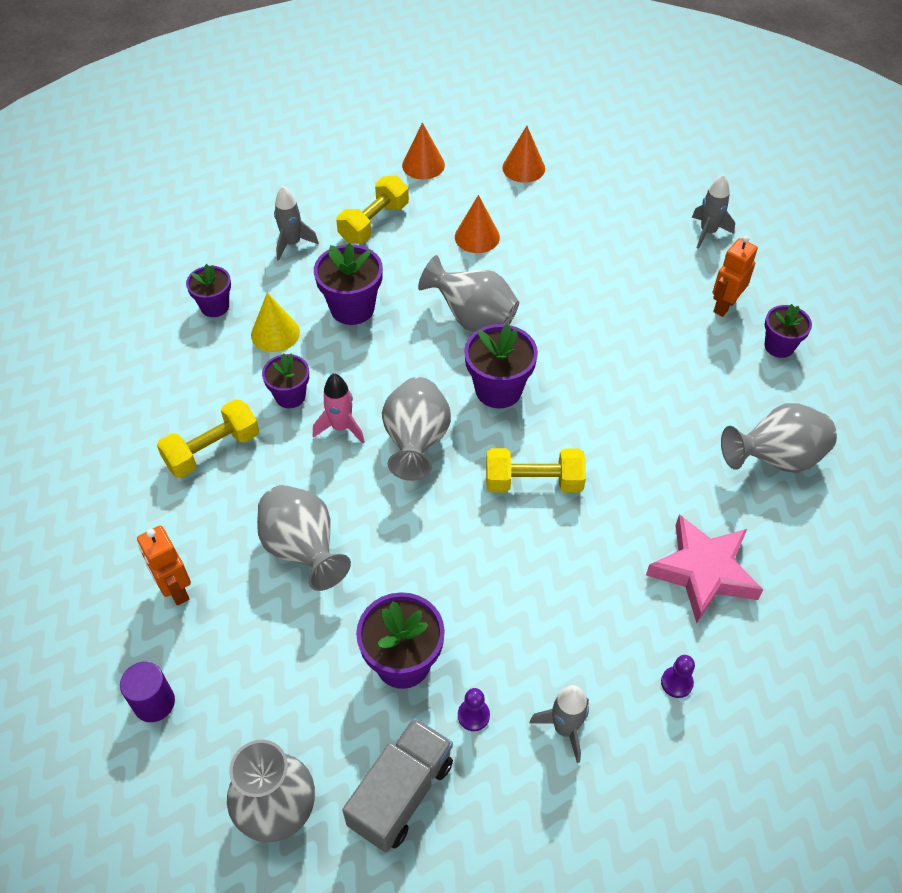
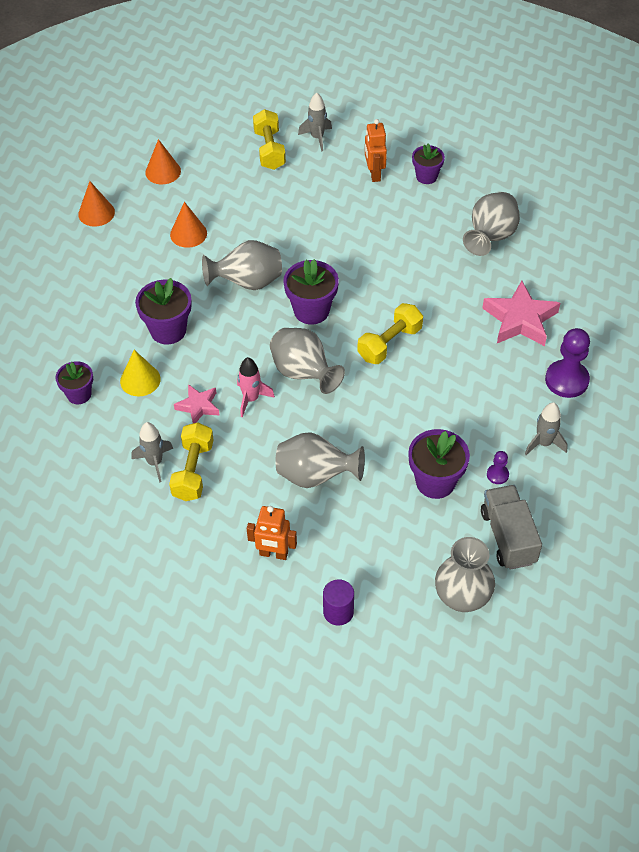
camera: 45 degrees left, 0 degrees up
(290, 396) = (198, 406): purple flower pot -> pink star
(292, 244) = (77, 321): grey rocket -> grey rocket (155, 462)
(374, 223) = (113, 271): yellow dumbbell -> yellow dumbbell (269, 150)
(676, 683) = (566, 380): purple pawn -> purple pawn, size x2.06

